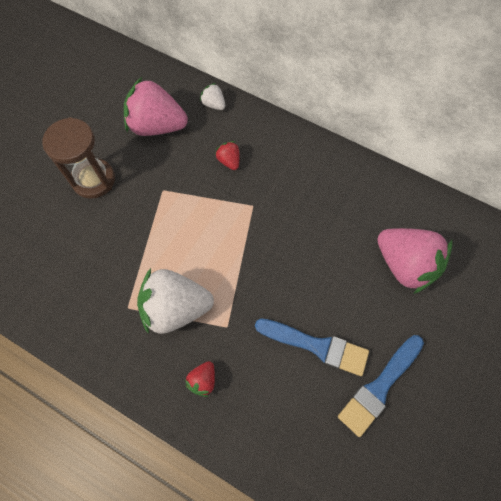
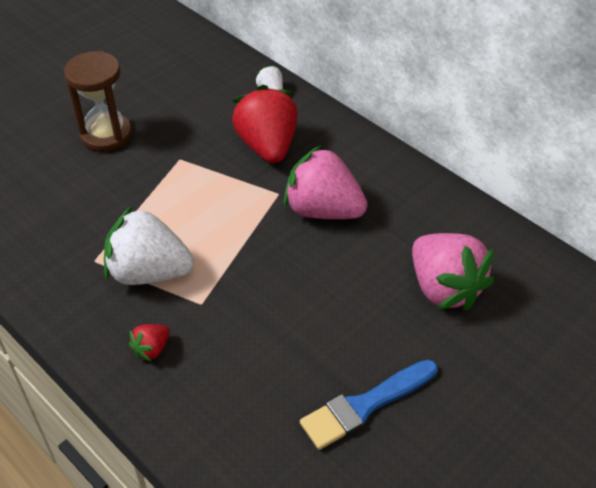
camera: 15 degrees right, 20 degrees down
(157, 126) = (197, 99): pink strawberry -> pink strawberry (323, 210)
(229, 161) = (267, 146): red strawberry -> red strawberry, size x2.21
(316, 346) = (301, 346): blue brush -> none

